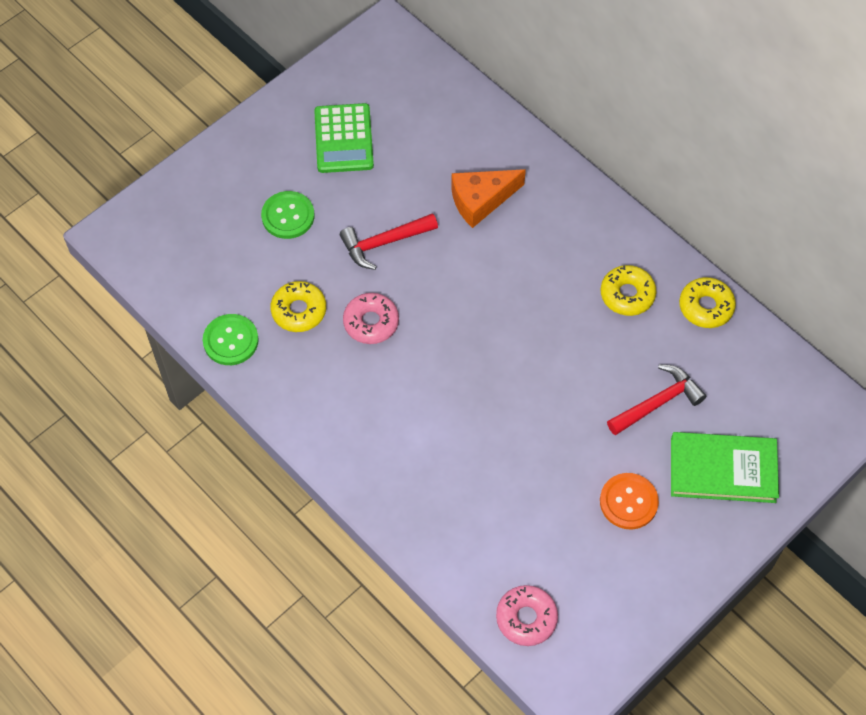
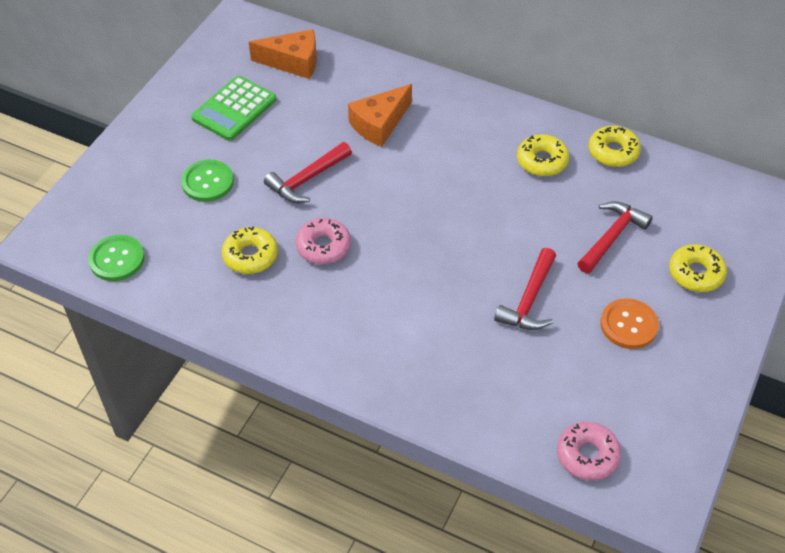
camera: 20 degrees left, 10 degrees down
(231, 340) = (194, 300): green button -> green button (117, 259)
(344, 139) = (234, 109): green calculator -> green calculator turned 60 degrees clockwise
(423, 100) = (293, 62): none -> orange cheese
(544, 444) = (529, 300): none -> red hammer
(722, 470) = (695, 273): green book -> yellow donut

